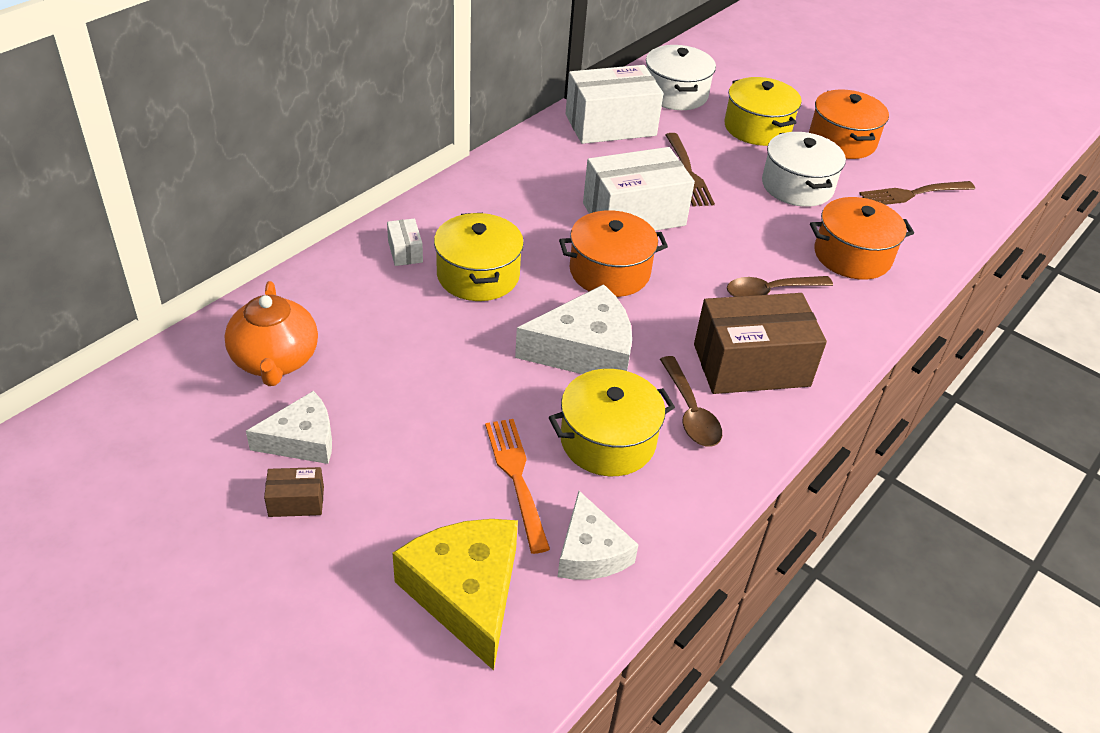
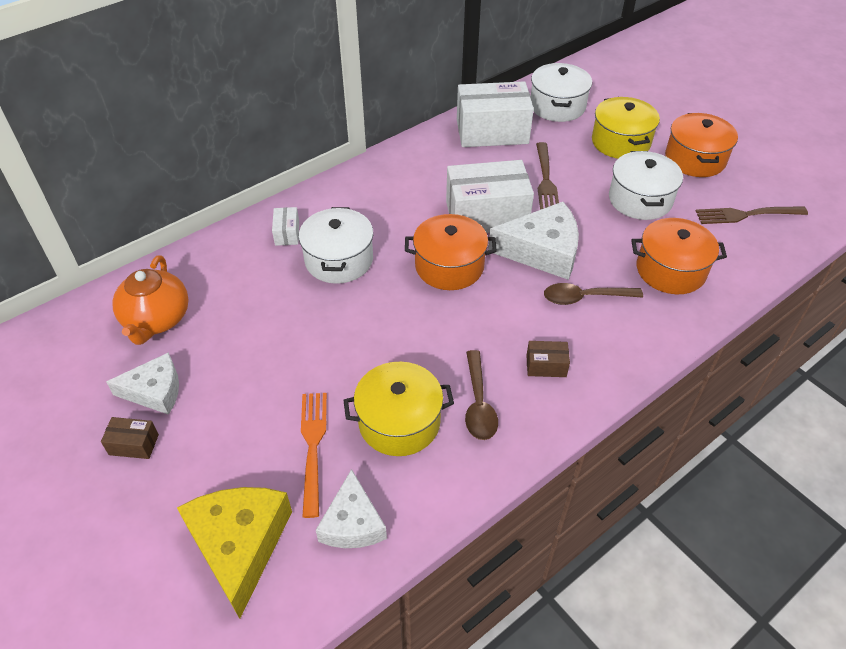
camera: 15 degrees right, 5 degrees up
(478, 275) = (339, 260): yellow pot -> white pot
(585, 350) = (406, 337): white cheese -> white cheese (542, 251)
(751, 365) = (546, 366): brown box -> brown box, size x0.43

